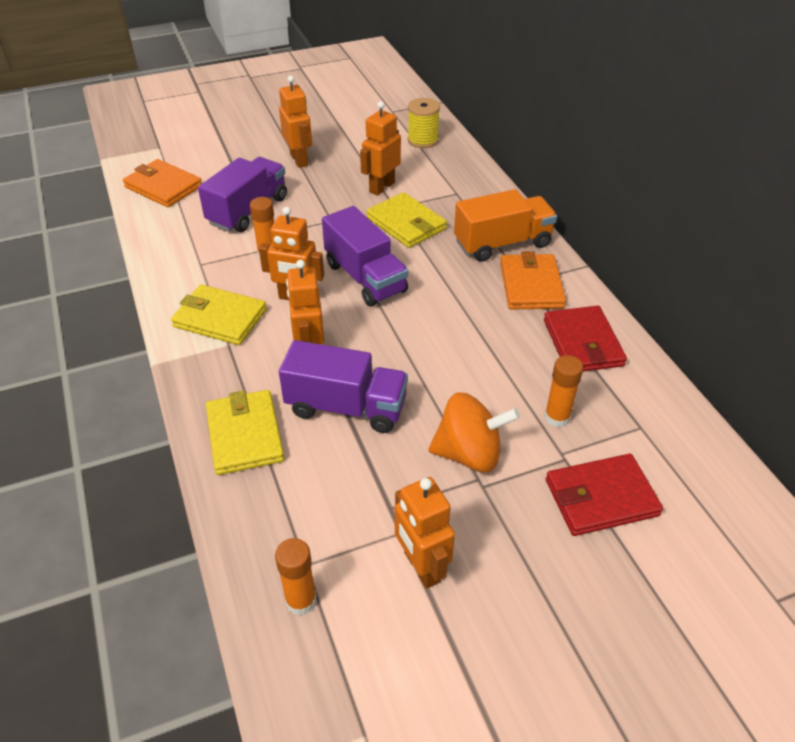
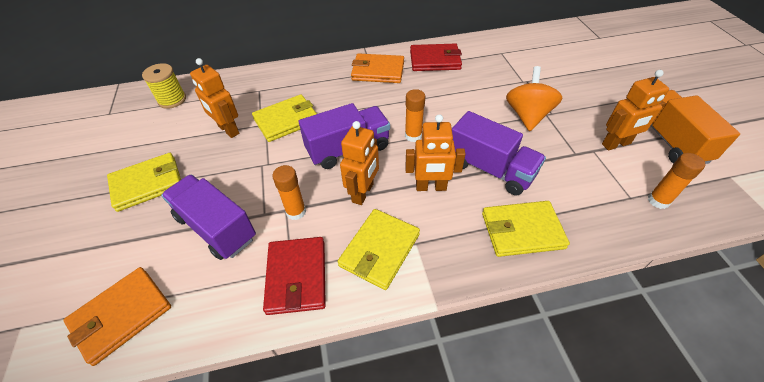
camera: 80 degrees left, 5 degrees up
(299, 160) = (147, 184): orange robot -> yellow wallet
(346, 407) = (490, 169): purple truck -> purple truck turned 105 degrees clockwise
(502, 244) = (330, 77): orange truck -> orange truck (669, 140)
(557, 417) = (496, 79): orange glue stick -> orange glue stick (413, 136)
(601, 498) = (552, 73): red wallet -> red wallet (296, 277)

